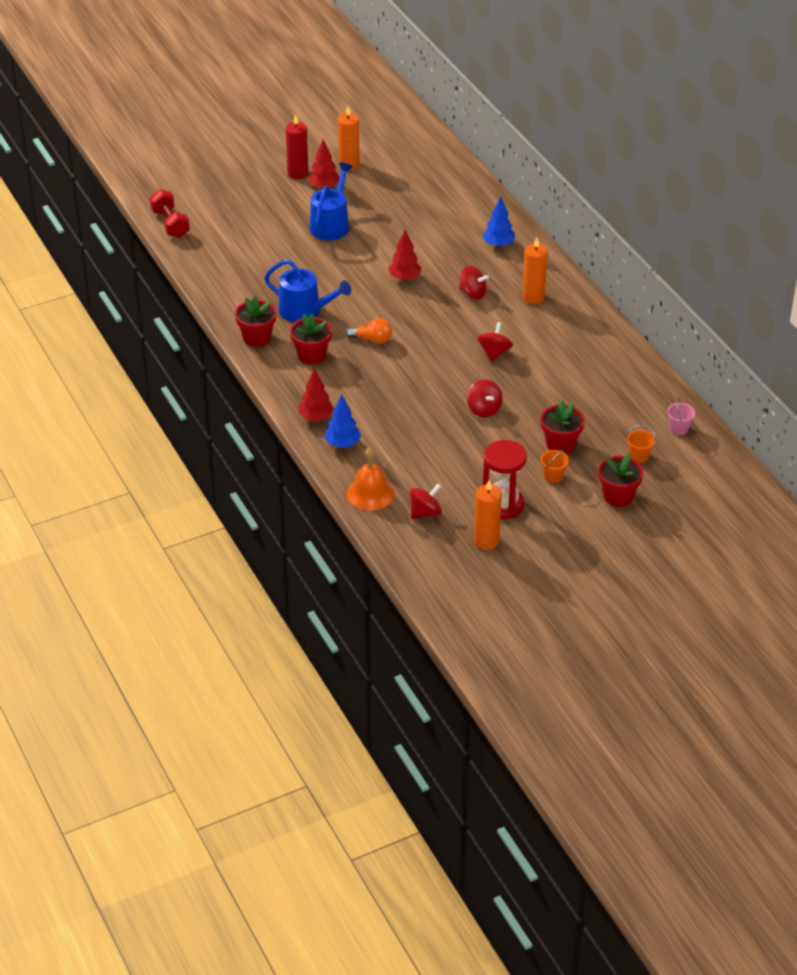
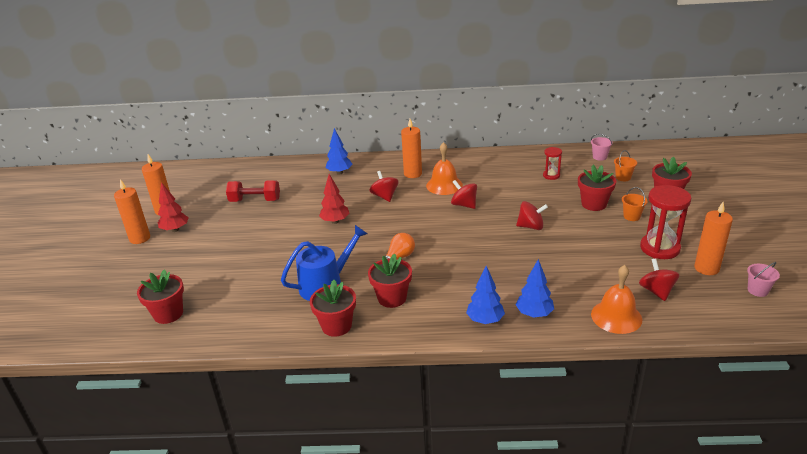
camera: 60 degrees left, 10 degrees down
(170, 224) = (104, 336): red dumbbell -> red dumbbell (255, 200)
(214, 242) = (168, 314): none -> red flower pot
(298, 173) = (140, 238): red candle -> orange candle
(316, 418) = (485, 320): red tree -> blue tree
(331, 225) = (227, 239): blue watering can -> none
(469, 578) = (757, 290): none -> pink bucket
(473, 293) = (385, 196): red spinning top -> red spinning top turned 75 degrees counterclockwise
(525, 327) = (444, 185): none -> orange bell
(603, 400) = (551, 175): none -> red hourglass

